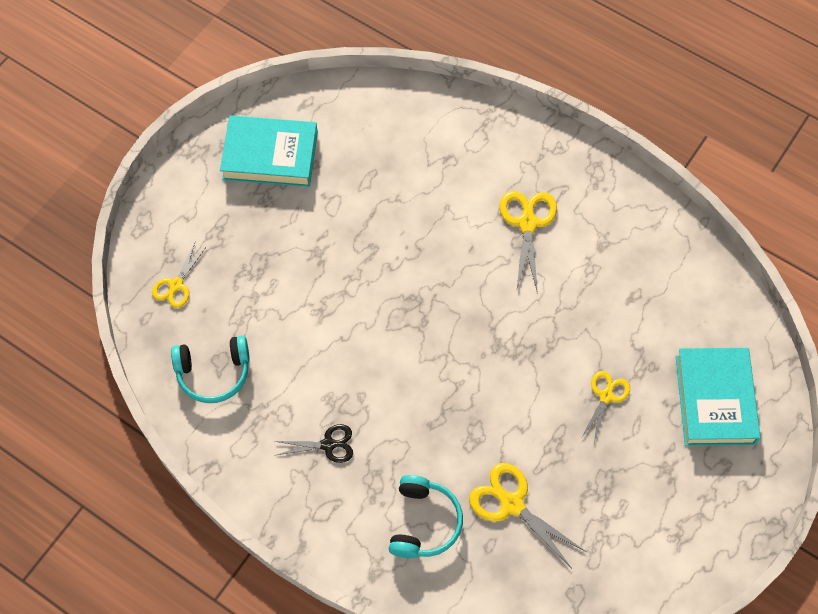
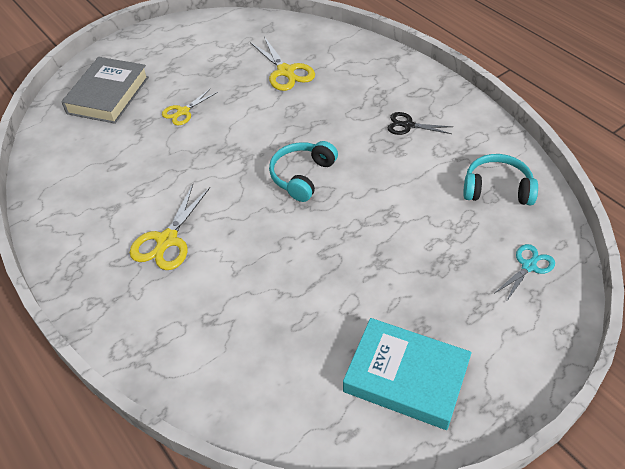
camera: 160 degrees left, 15 degrees down
(176, 285) = (528, 266): yellow scissors -> turquoise scissors
(424, 522) = (351, 74): turquoise headphones -> turquoise headphones (302, 176)
(714, 399) = (108, 95): turquoise book -> grey book

